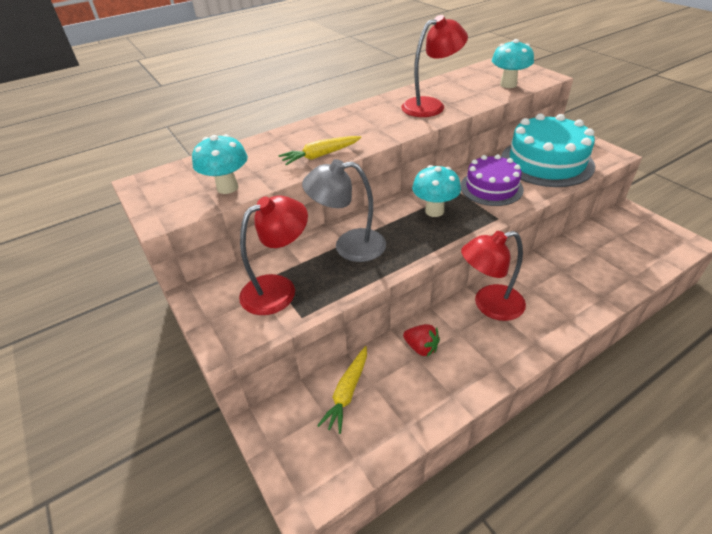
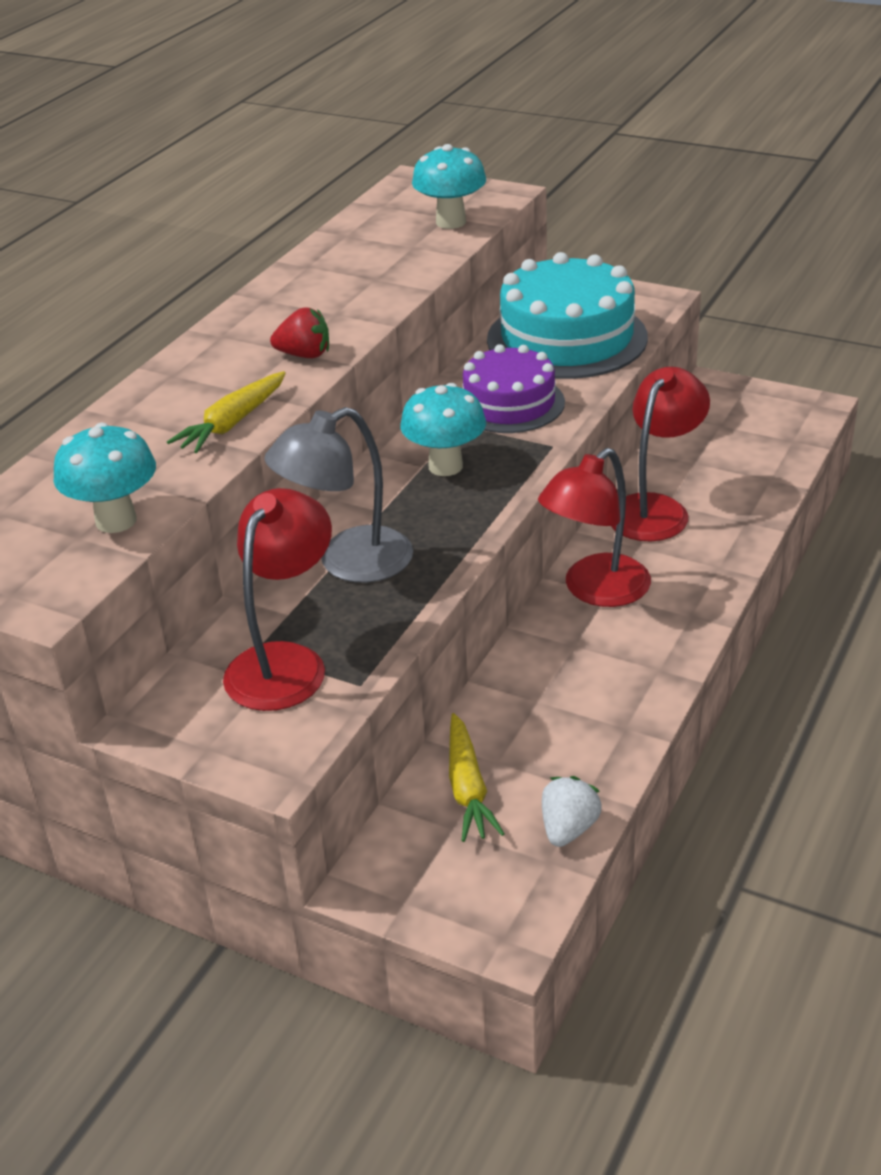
camera: 30 degrees left, 5 degrees down
(380, 446) = (568, 829): none -> white strawberry
(421, 348) = (535, 686): red strawberry -> red strawberry (304, 355)
(430, 105) = (349, 290): red lamp -> red lamp (655, 509)

